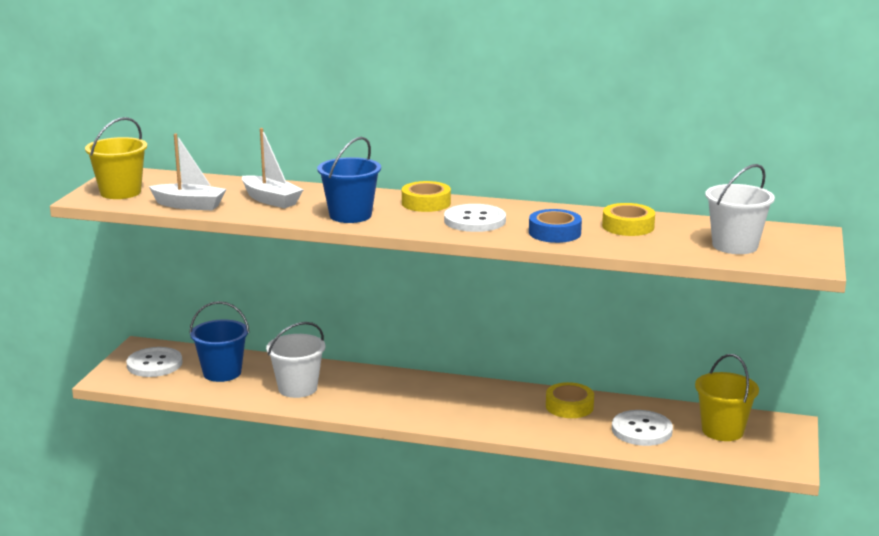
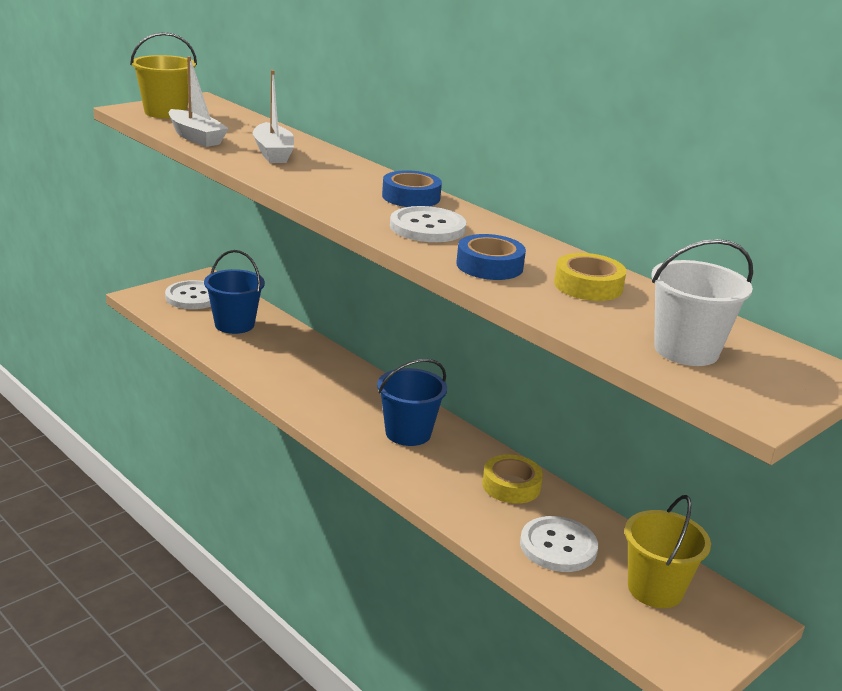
camera: 30 degrees right, 5 degrees up
(297, 388) = (276, 362): white bucket -> none
(350, 215) = (315, 186): blue bucket -> blue bucket (408, 433)
(426, 203) = (411, 197): yellow tape -> blue tape

